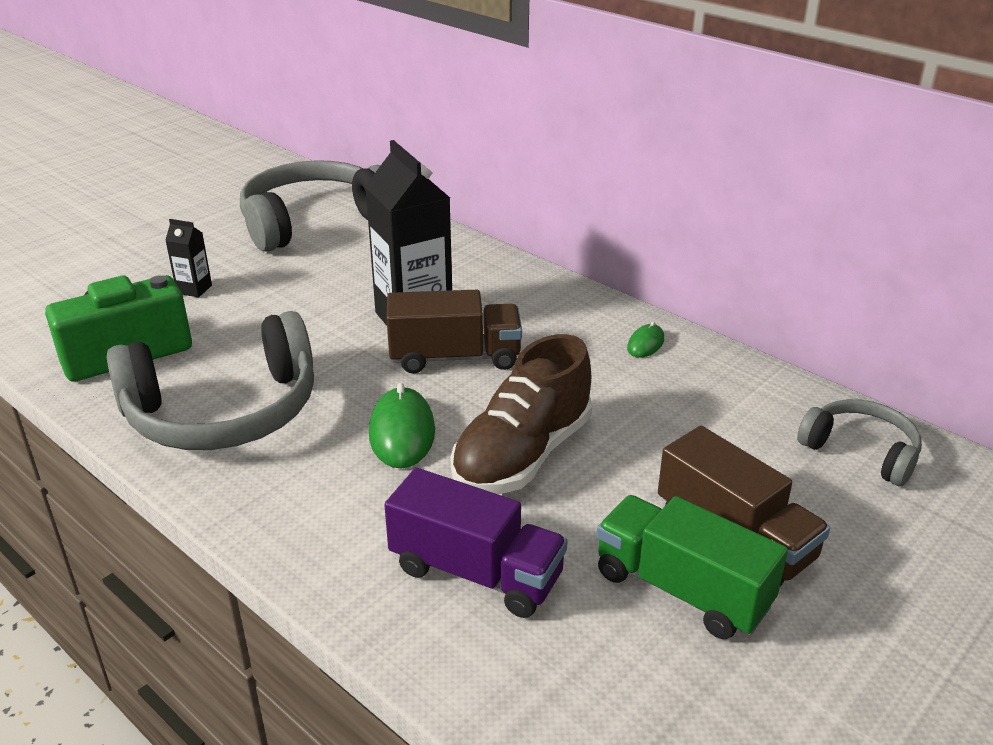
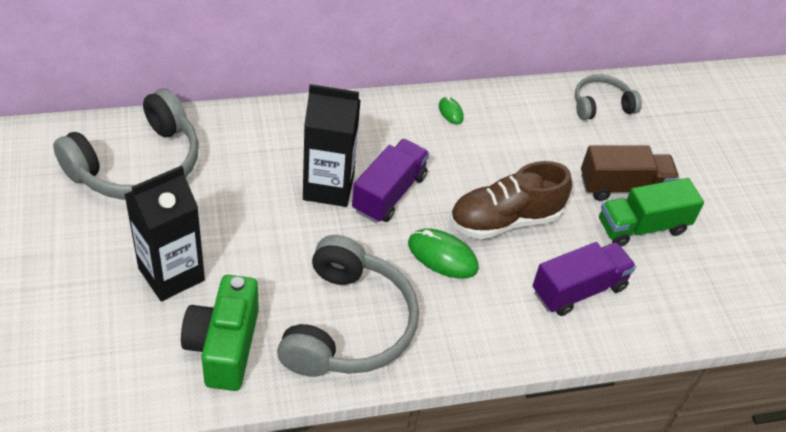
camera: 60 degrees left, 15 degrees up
(194, 289) = (171, 274): black carton -> black carton, size x2.23
(313, 221) = (138, 165): grey headphones -> grey headphones turned 135 degrees counterclockwise
(455, 357) = (389, 193): brown truck -> purple truck
(522, 455) = (504, 220): brown shoe -> brown shoe turned 90 degrees clockwise

